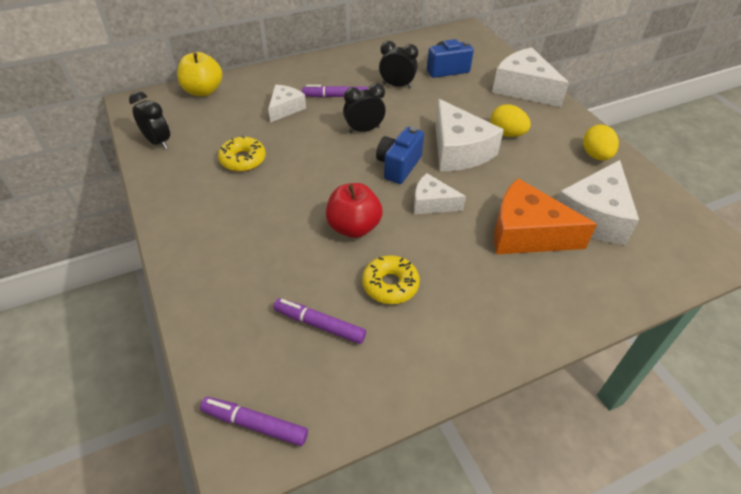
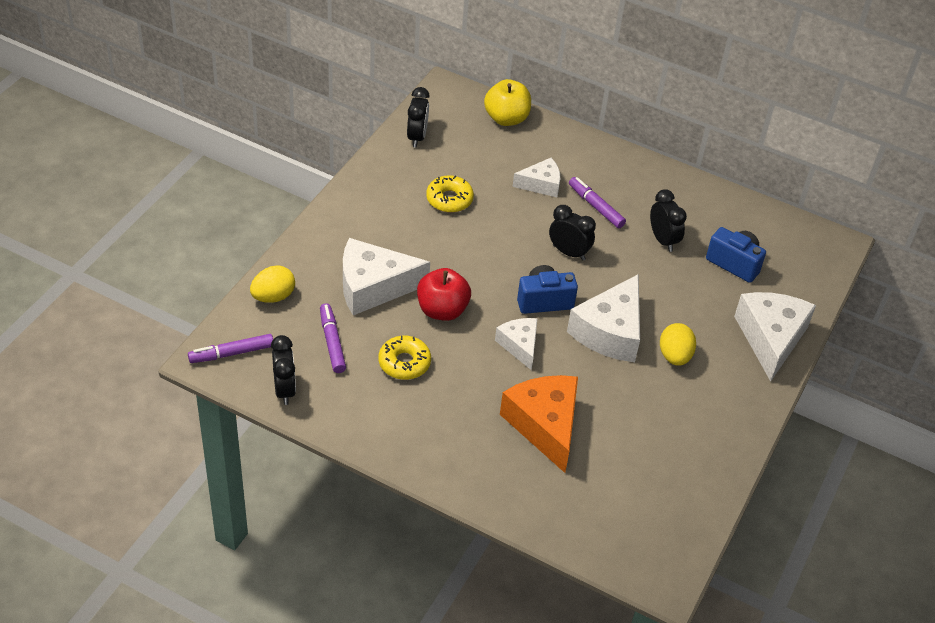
camera: 50 degrees right, 0 degrees up
(255, 424) = (231, 353): purple marker -> purple marker turned 90 degrees counterclockwise
(345, 402) = (285, 390): none -> black clock
(594, 216) = (616, 465): white cheese -> white cheese (373, 287)
(595, 155) = (712, 438): yellow egg -> yellow egg (273, 296)

